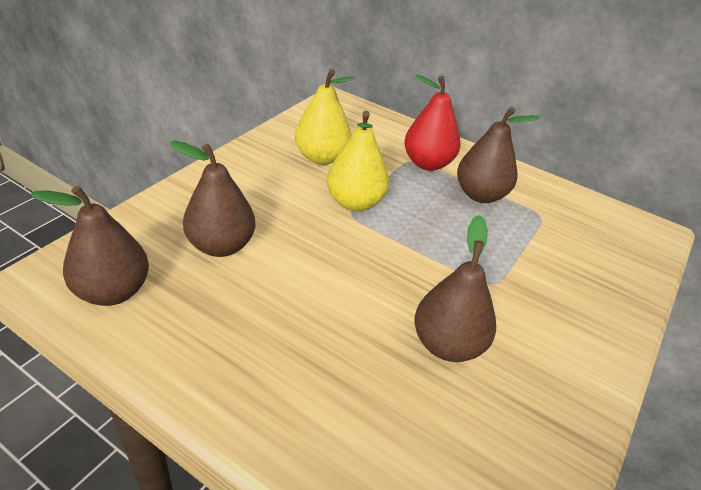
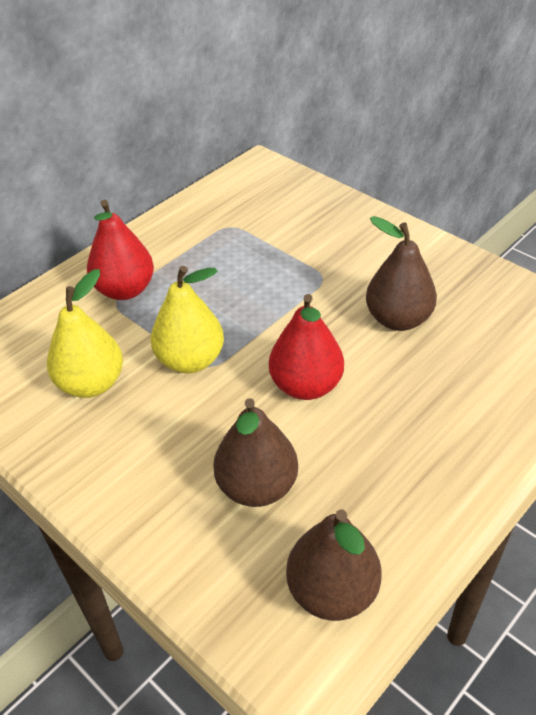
camera: 75 degrees left, 5 degrees up
(336, 272) = (306, 386): none -> red pear
(480, 195) = (191, 259): brown pear -> none

